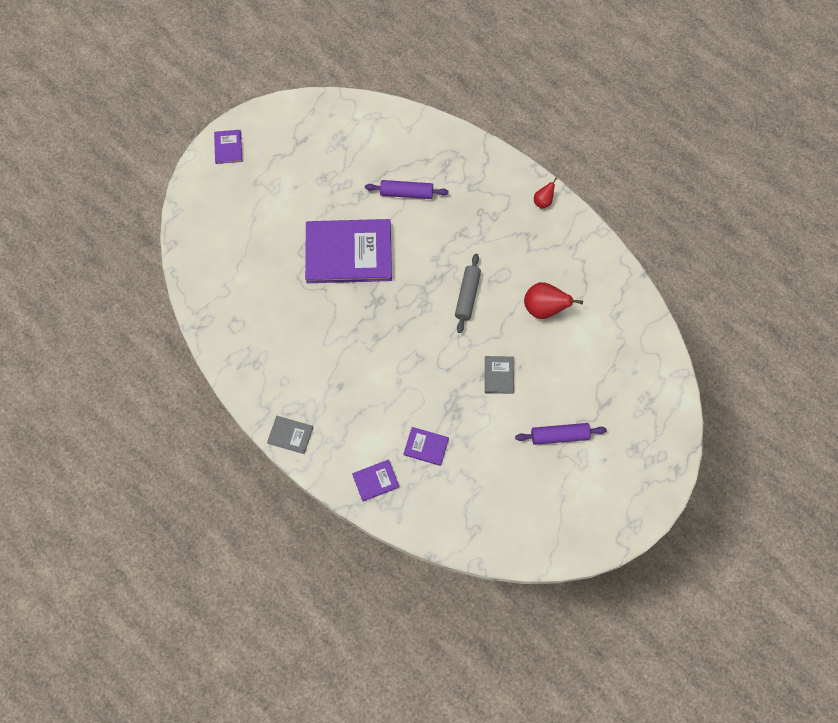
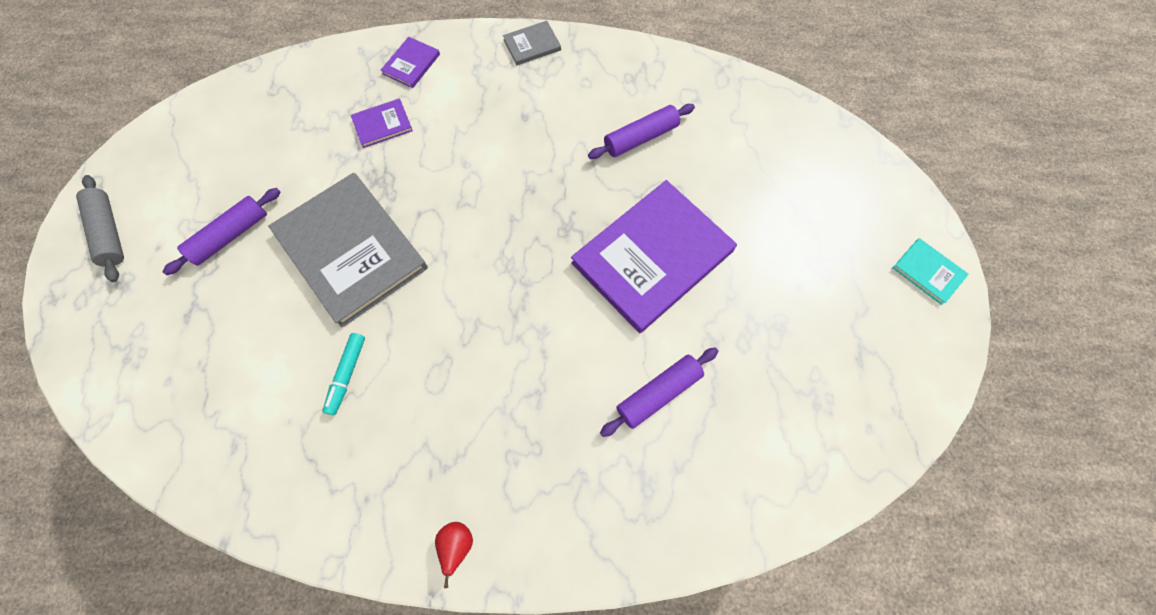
camera: 140 degrees right, 0 degrees up
(228, 147) = (928, 272): purple book -> turquoise book
(289, 321) = (640, 138): none -> purple rolling pin
(467, 296) = (462, 315): grey rolling pin -> grey rolling pin (109, 232)
(499, 375) = (351, 250): grey book -> grey book, size x2.33
(544, 309) = (347, 375): red pear -> turquoise marker

